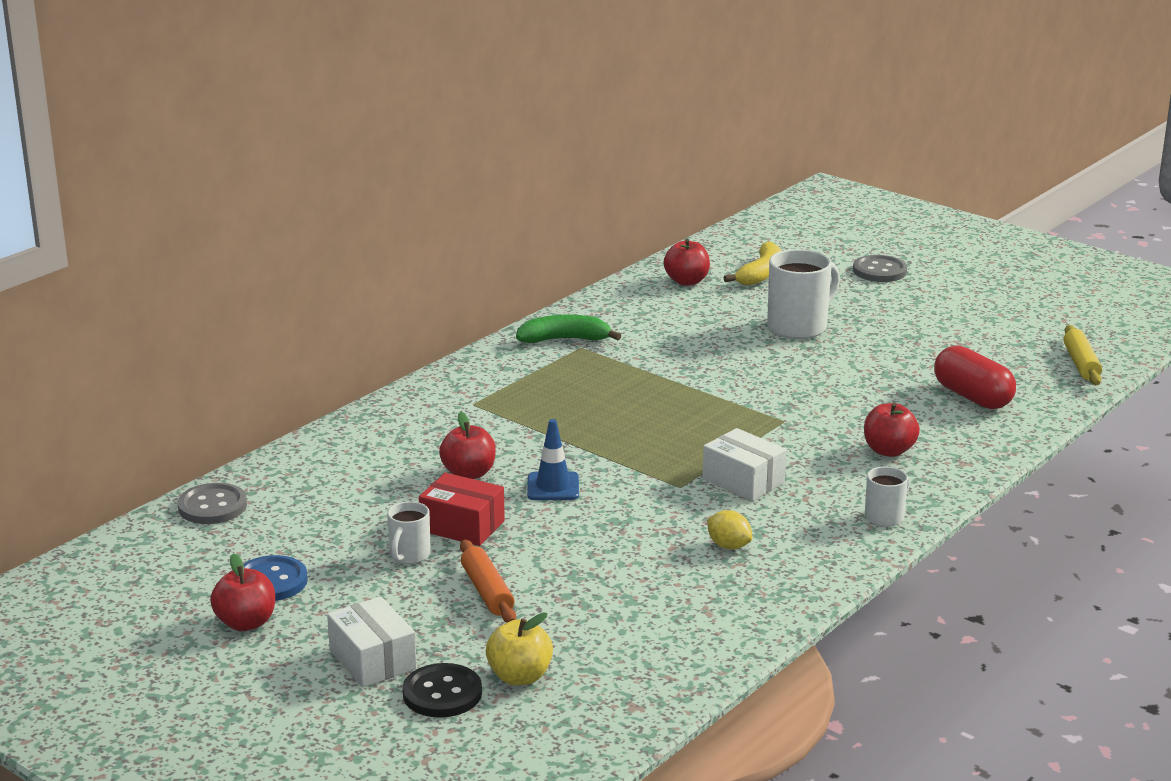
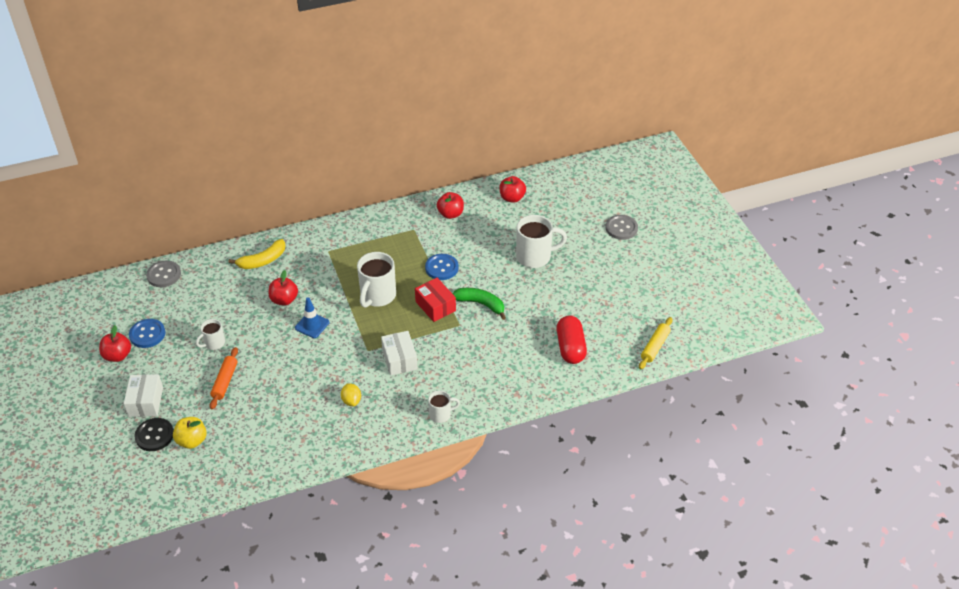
camera: 30 degrees right, 20 degrees up
(462, 526) = (251, 334): red box -> red box (435, 306)
(564, 339) = (411, 220): green banana -> green banana (480, 304)
(617, 427) = (377, 296): none -> white mug
(677, 373) = (441, 268): none -> blue button
(761, 274) = (555, 207): yellow banana -> yellow banana (263, 260)
(889, 451) = (488, 369): red apple -> red apple (450, 214)

